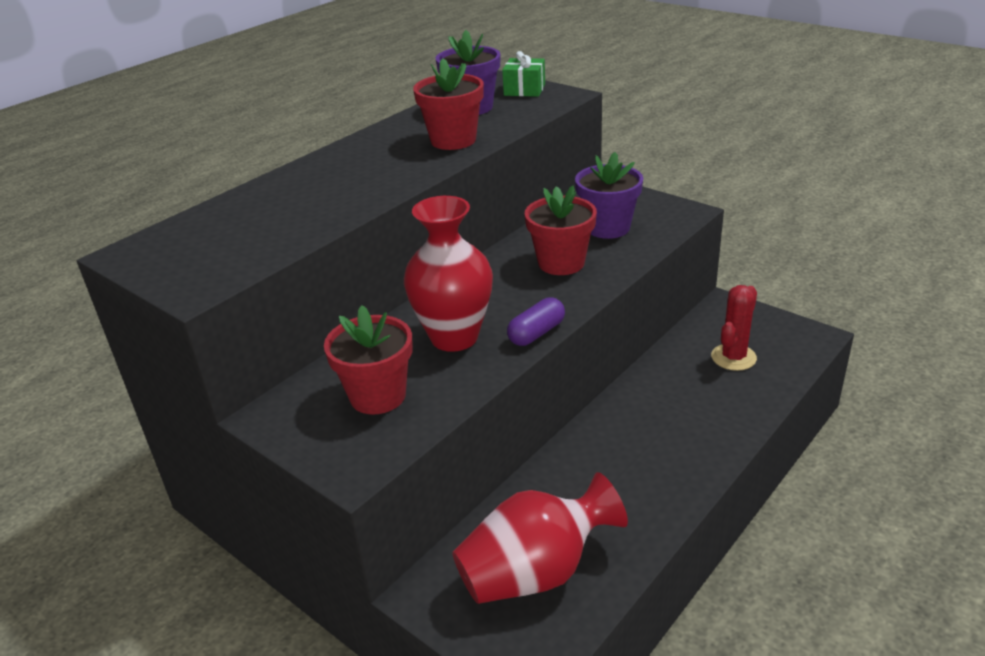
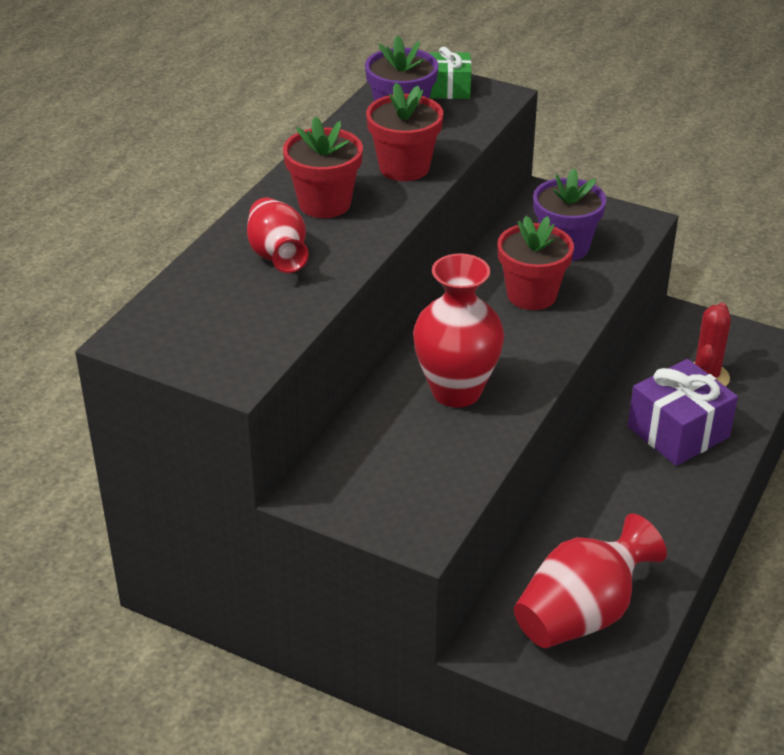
camera: 15 degrees left, 5 degrees up
(301, 197) = (277, 255): none -> red vase
(378, 396) = (408, 462): red flower pot -> red flower pot (324, 203)
(536, 333) = (538, 379): purple capsule -> none
(692, 404) = (678, 432): none -> purple gift

